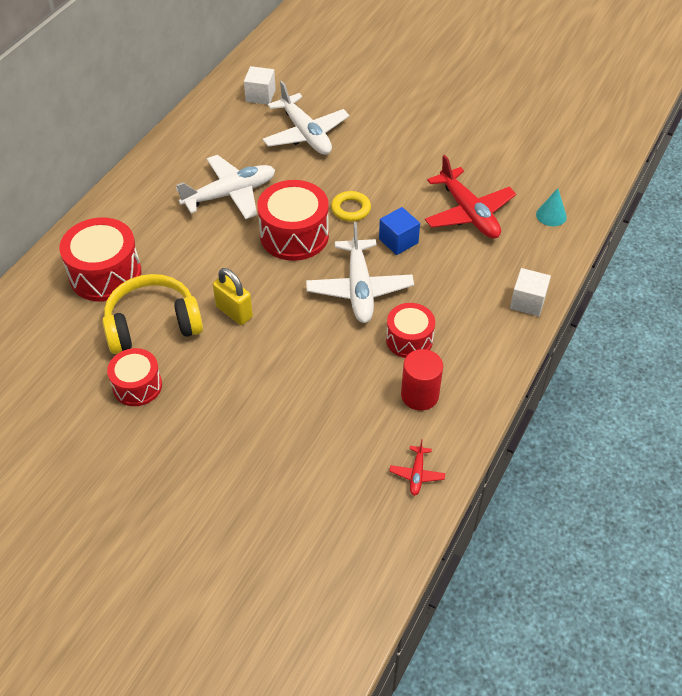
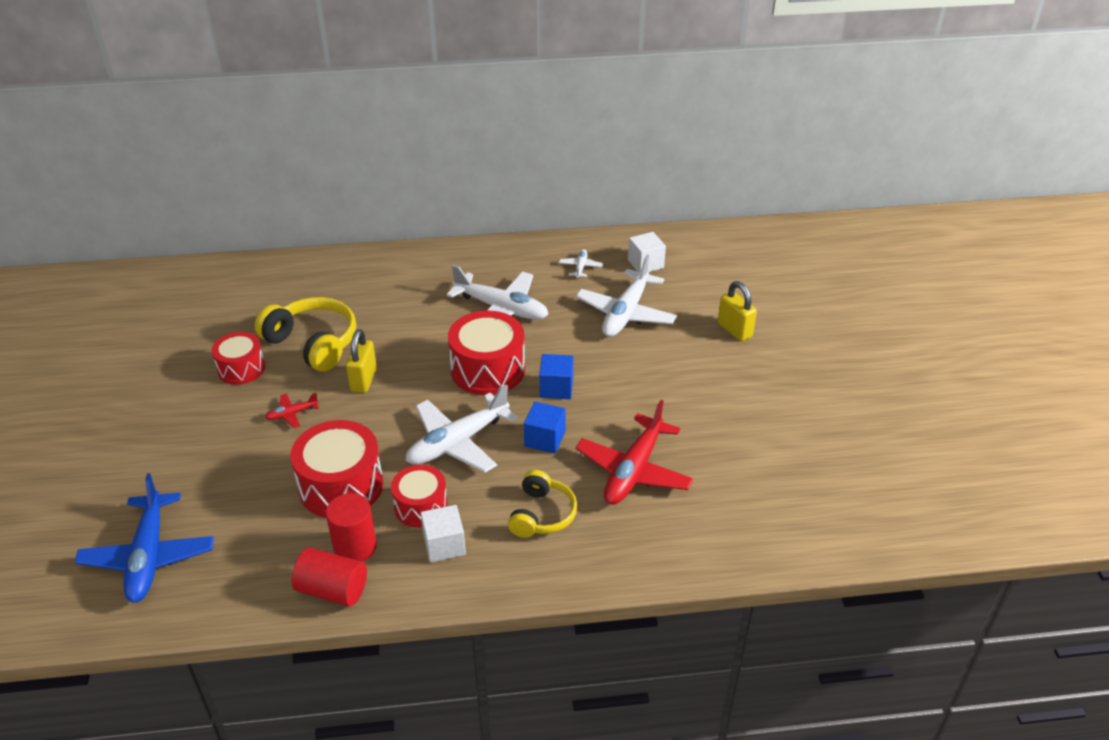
camera: 55 degrees right, 10 degrees down
(105, 274) = (347, 292): red drum -> red drum (341, 486)
(227, 129) = (580, 267): none -> white plane
(322, 534) = (149, 556): none -> blue plane
(351, 209) = (556, 388): yellow ring -> blue cube
(377, 94) = (734, 330): none -> yellow padlock
(417, 474) = (255, 590): red plane -> red plane (292, 414)
(453, 426) = (332, 590): none -> red cylinder
(471, 278) = (542, 514): none -> yellow headphones
(527, 302) = (547, 574): white cube -> white cube (444, 545)
(551, 215) = (696, 536): turquoise cone -> none

